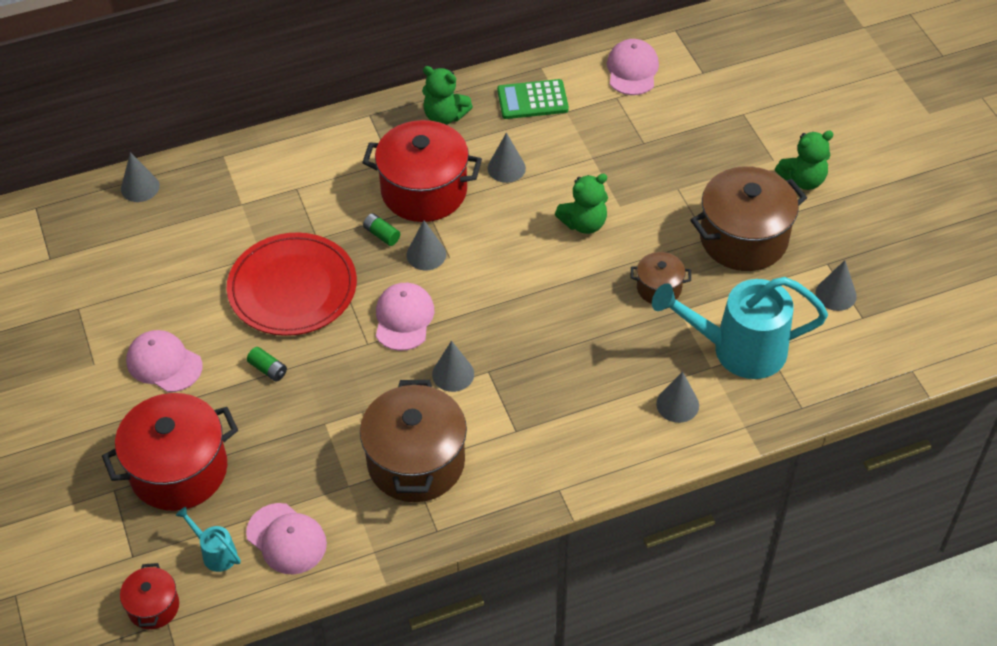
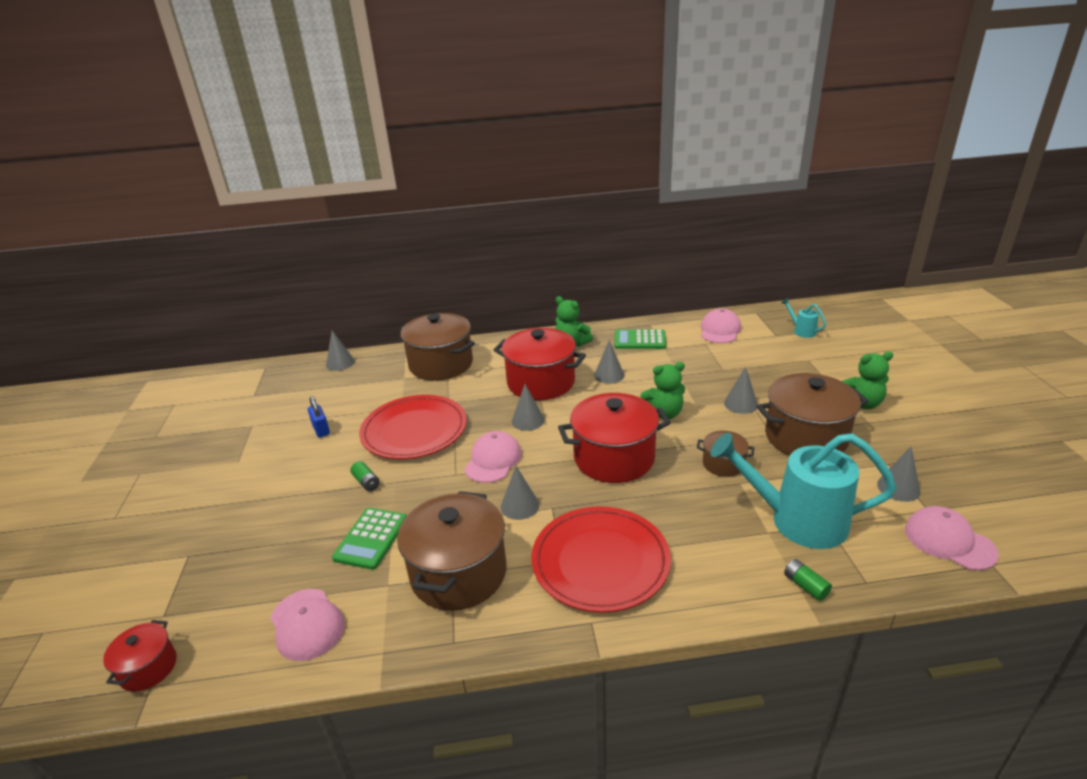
camera: 15 degrees right, 20 degrees down
(164, 363) = (289, 468): pink cap -> pink cap (949, 541)
(173, 302) = (321, 430): none -> blue padlock
(178, 470) = (250, 548): red pot -> red pot (614, 458)
(215, 553) = (236, 625): turquoise watering can -> turquoise watering can (801, 331)
(282, 174) = (441, 364): none -> brown pot
(307, 438) = (371, 538): none -> green calculator
(381, 235) = (498, 405): green battery -> green battery (805, 586)
(553, 426) = (600, 561): none -> red plate
(677, 404) = (730, 560): grey cone -> grey cone (740, 404)

